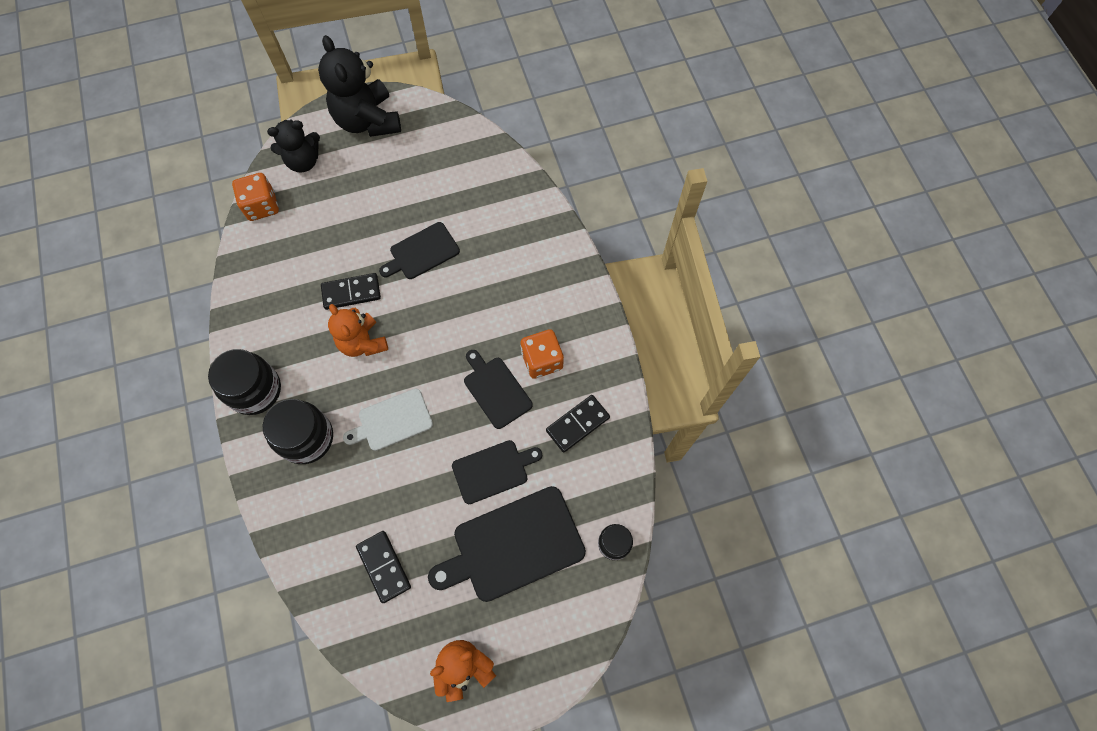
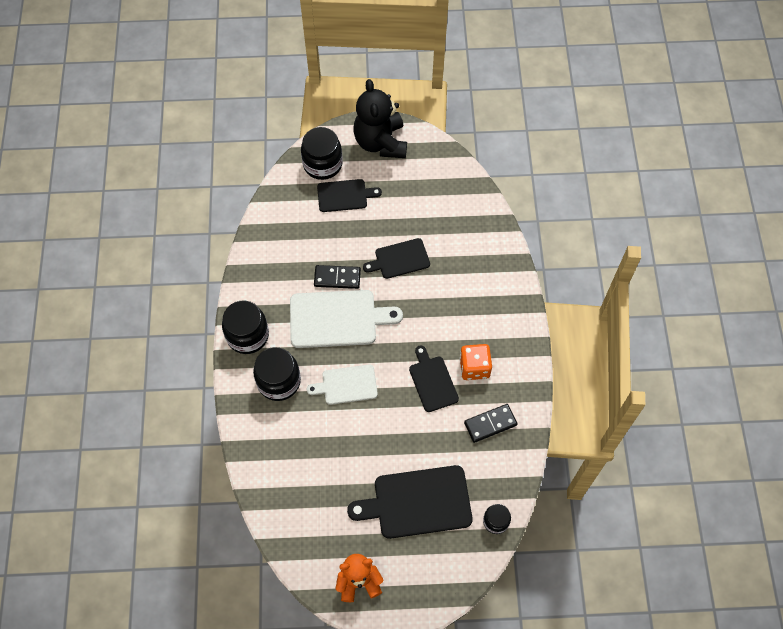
camera: 15 degrees right, 5 degrees down
(262, 206) = (282, 193): orange dice -> none
(303, 161) = (322, 164): black teddy bear -> black jar
(363, 342) = (337, 319): orange teddy bear -> white cutting board
(384, 566) = (316, 492): black domino -> none
(493, 470) = (415, 442): black cutting board -> black cutting board (344, 195)

